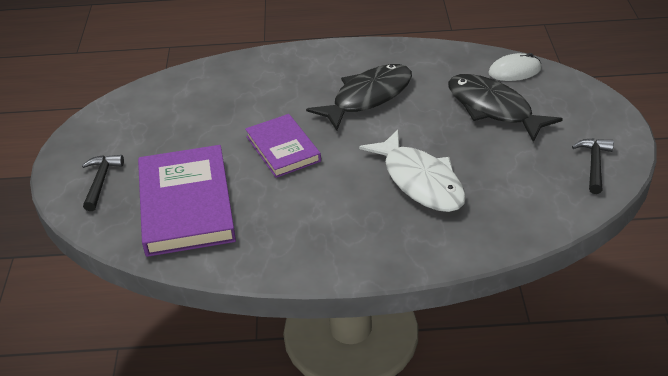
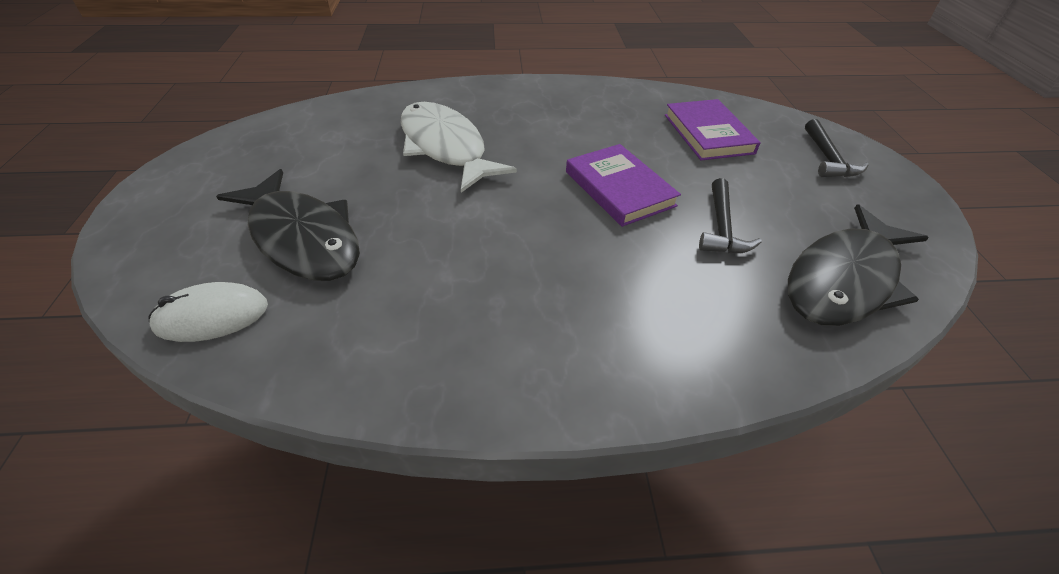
camera: 175 degrees right, 5 degrees up
(186, 205) = (708, 134): purple book -> purple book, size x0.61
(368, 97) = (500, 266): black fish -> black fish (844, 279)
(594, 164) = (226, 157): black hammer -> black hammer (721, 228)

